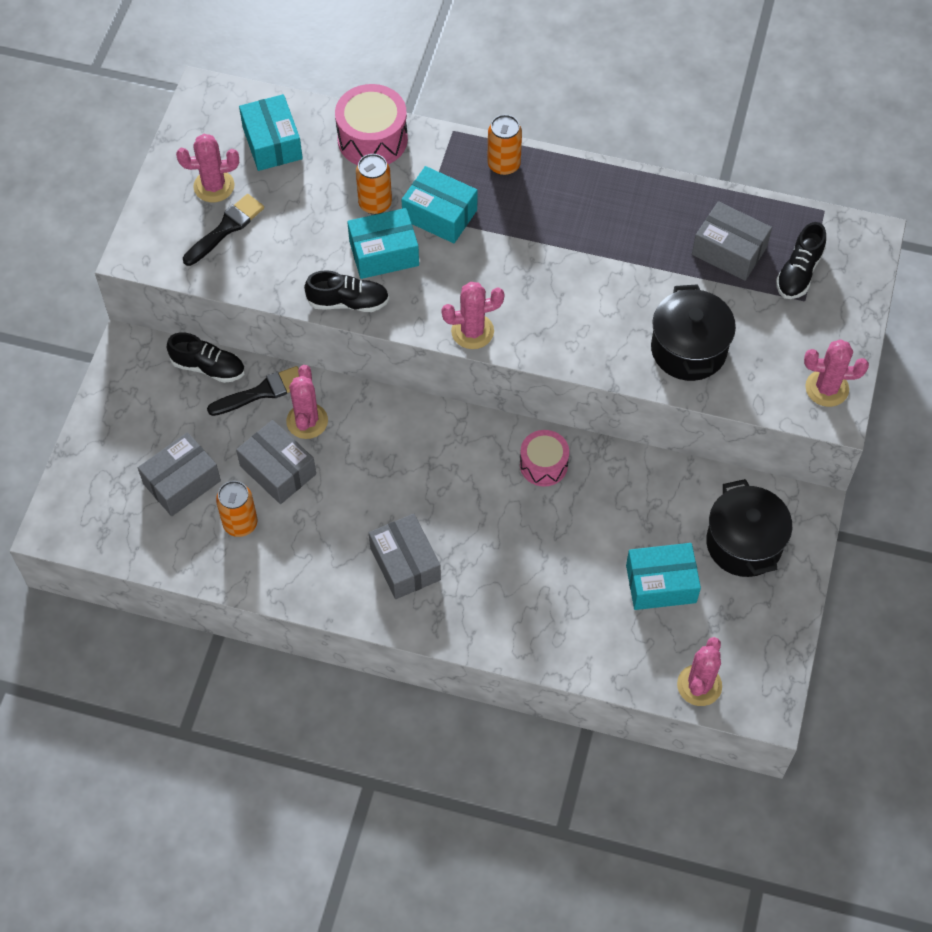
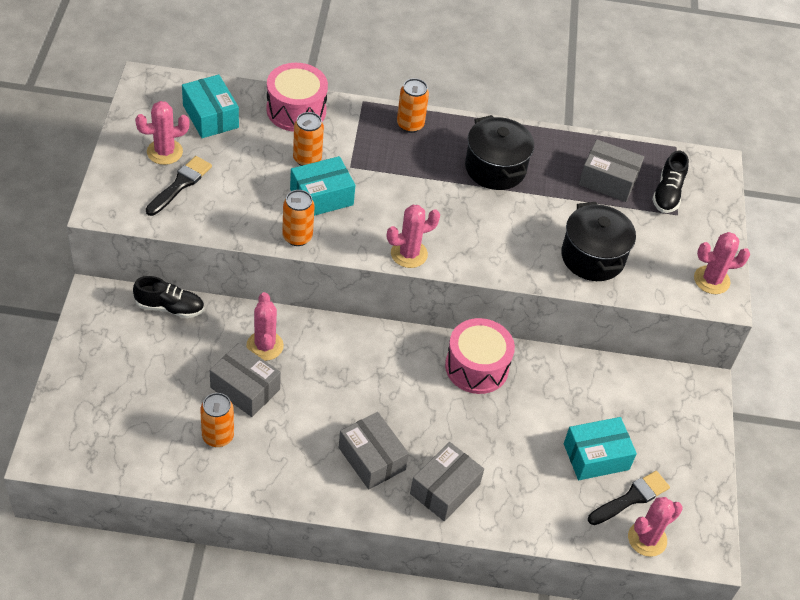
camera: 15 degrees left, 10 degrees down
(182, 482) = (159, 405): grey box -> grey box (445, 489)
(262, 392) = (221, 324): black brush -> black brush (631, 498)
(348, 302) = (297, 237): black shoe -> orange can
(439, 215) = (363, 165): turquoise box -> none
(543, 465) = (476, 367): pink drum -> pink drum, size x1.53
(699, 685) = (647, 539): pink cactus -> pink cactus turned 45 degrees clockwise
(744, 543) = (658, 418): black pot -> black pot (495, 168)

